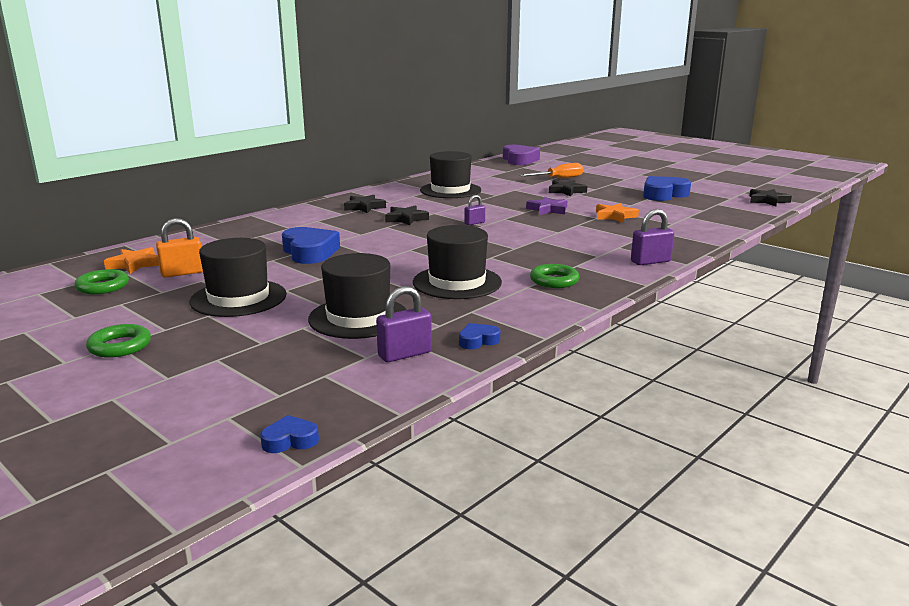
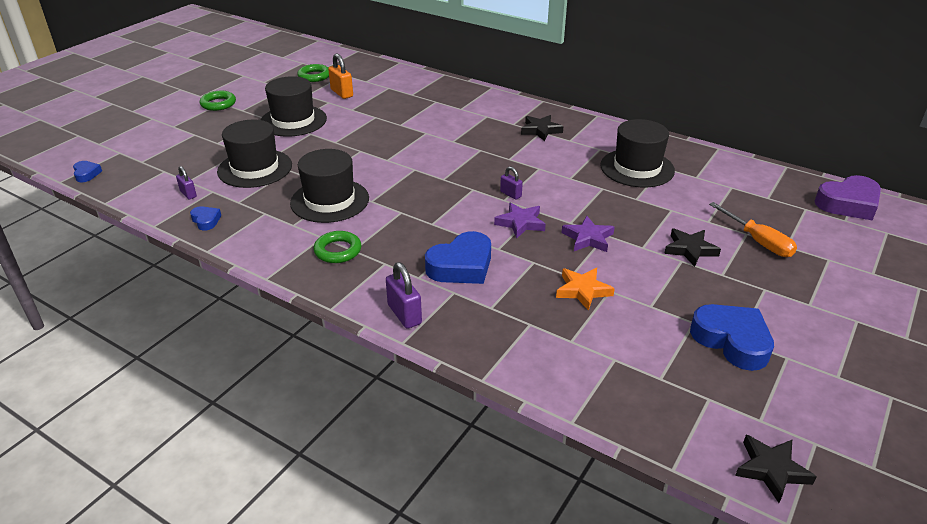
camera: 80 degrees right, 15 degrees up
(134, 264) = (358, 75): orange star -> none
(310, 252) = (396, 127): blue heart -> blue heart (461, 266)
(405, 354) = (188, 194): purple padlock -> purple padlock, size x0.62
(406, 219) = (509, 156): black star -> none
(521, 223) = (520, 223): none -> purple star

